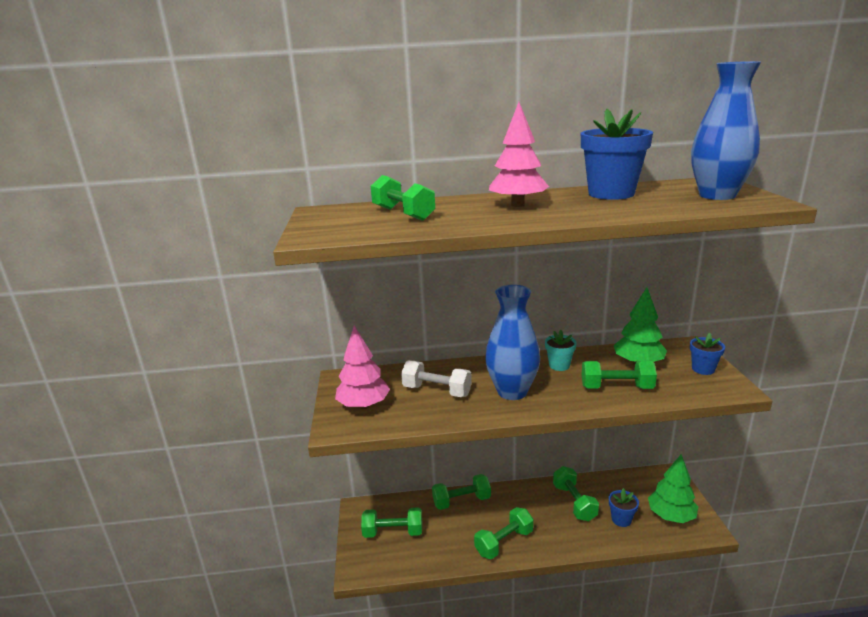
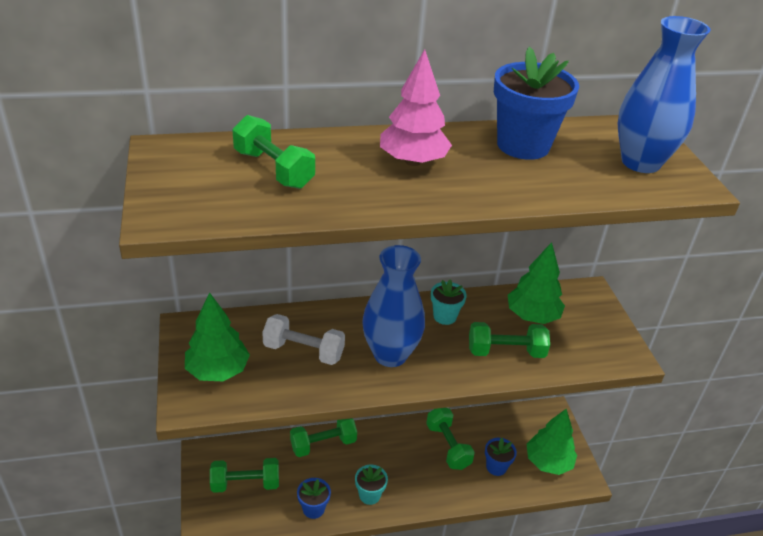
camera: 10 degrees left, 15 degrees up
(363, 405) = (218, 371): pink tree -> green tree
(504, 542) = (369, 495): green dumbbell -> turquoise flower pot
(703, 369) = (600, 327): blue flower pot -> blue flower pot (313, 509)

